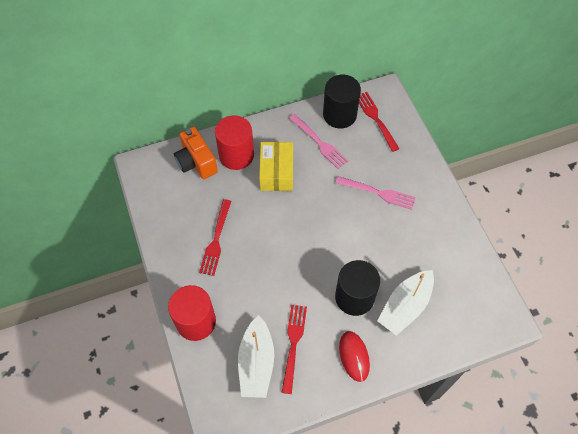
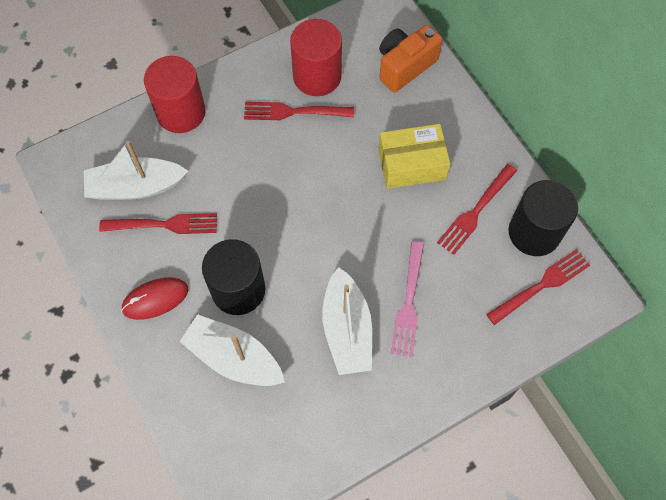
camera: 80 degrees right, 5 degrees up
(236, 155) = (427, 110): red cylinder -> red cylinder (317, 76)
(319, 143) = (476, 211): pink fork -> red fork
(392, 232) = (347, 330): none -> white boat

